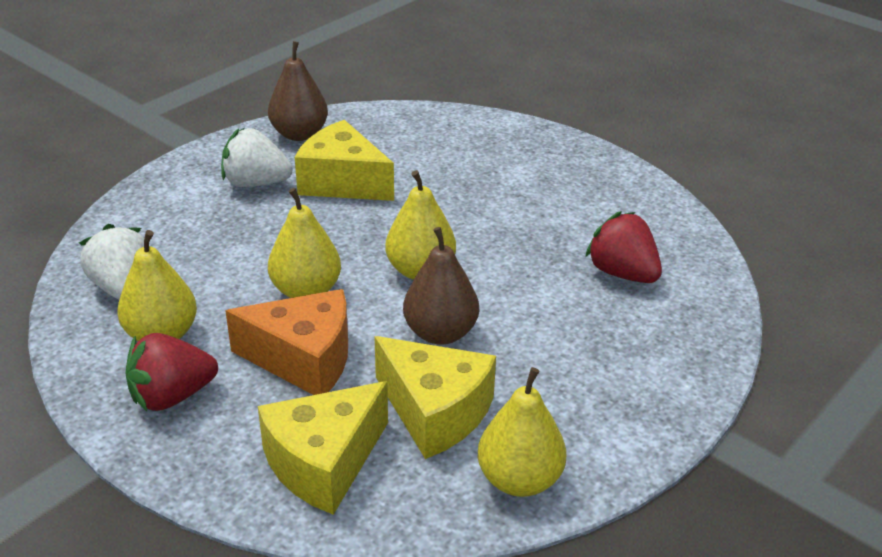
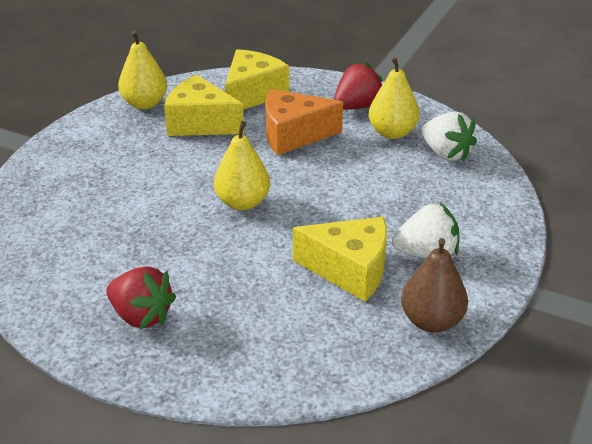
camera: 165 degrees right, 0 degrees up
(306, 290) = (319, 174): yellow pear -> none
(440, 333) = (212, 164): brown pear -> none
(622, 273) = (80, 229): red strawberry -> red strawberry (141, 316)

